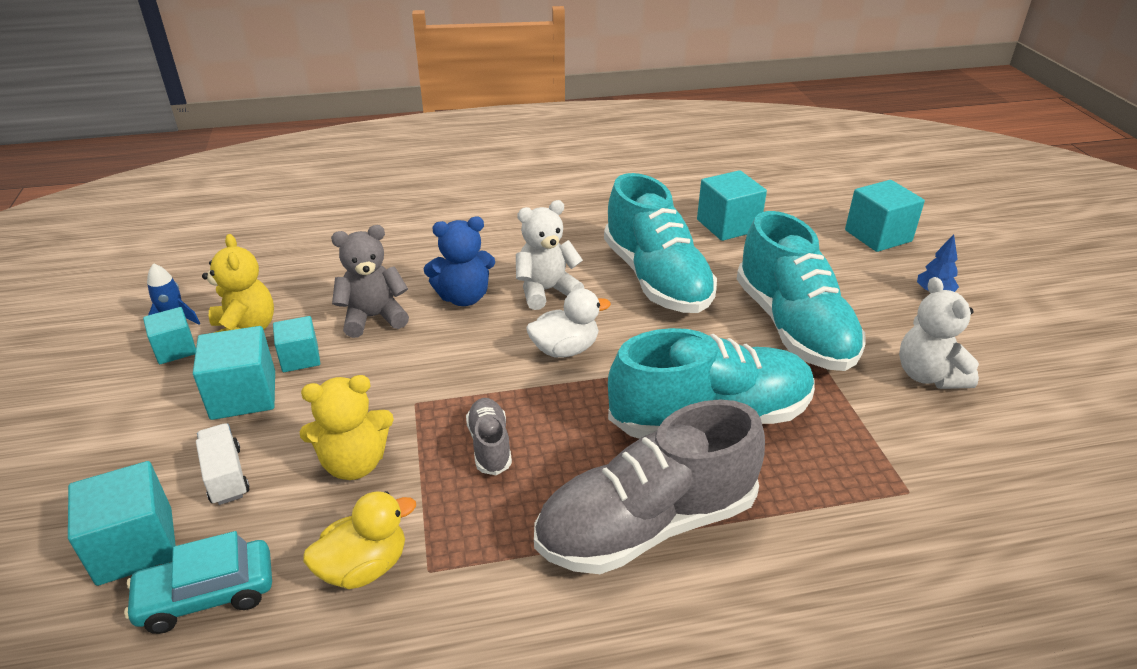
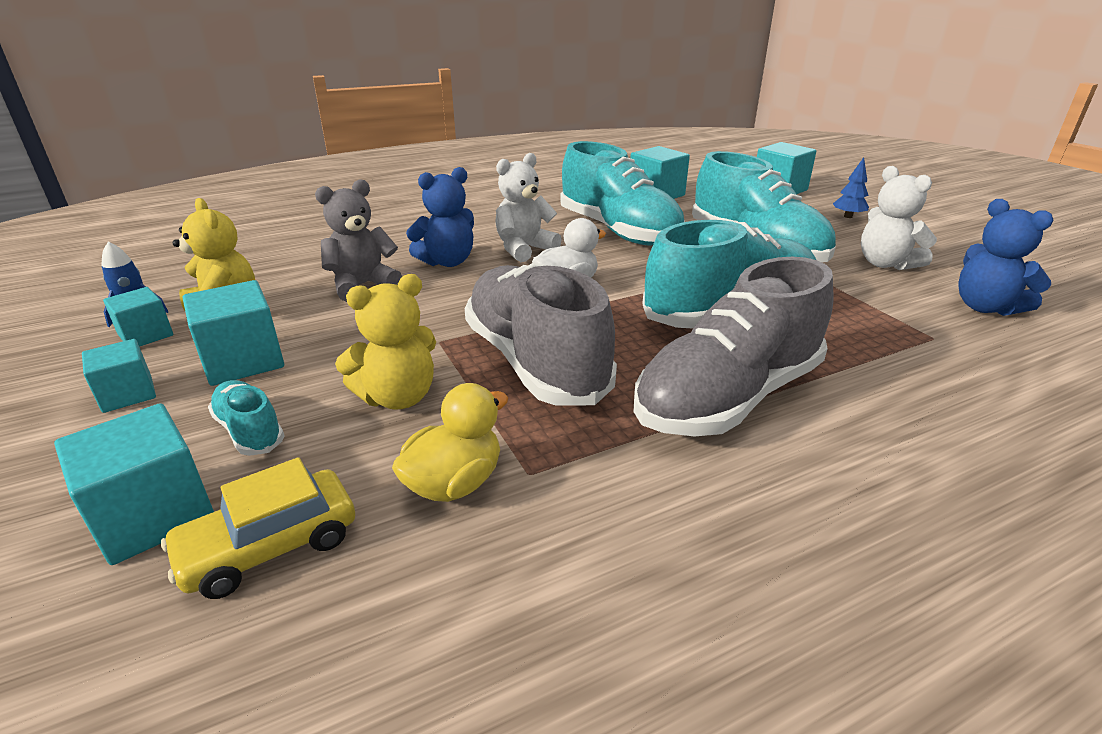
camera: 15 degrees left, 5 degrees down
(207, 595) = (270, 546): turquoise car -> yellow car
(226, 476) = (250, 431): white truck -> turquoise shoe
(300, 358) = (296, 324): turquoise cube -> turquoise cube (127, 394)
(489, 445) = (535, 362): grey shoe -> grey shoe, size x2.21
(1000, 460) = (985, 307): none -> blue teddy bear

